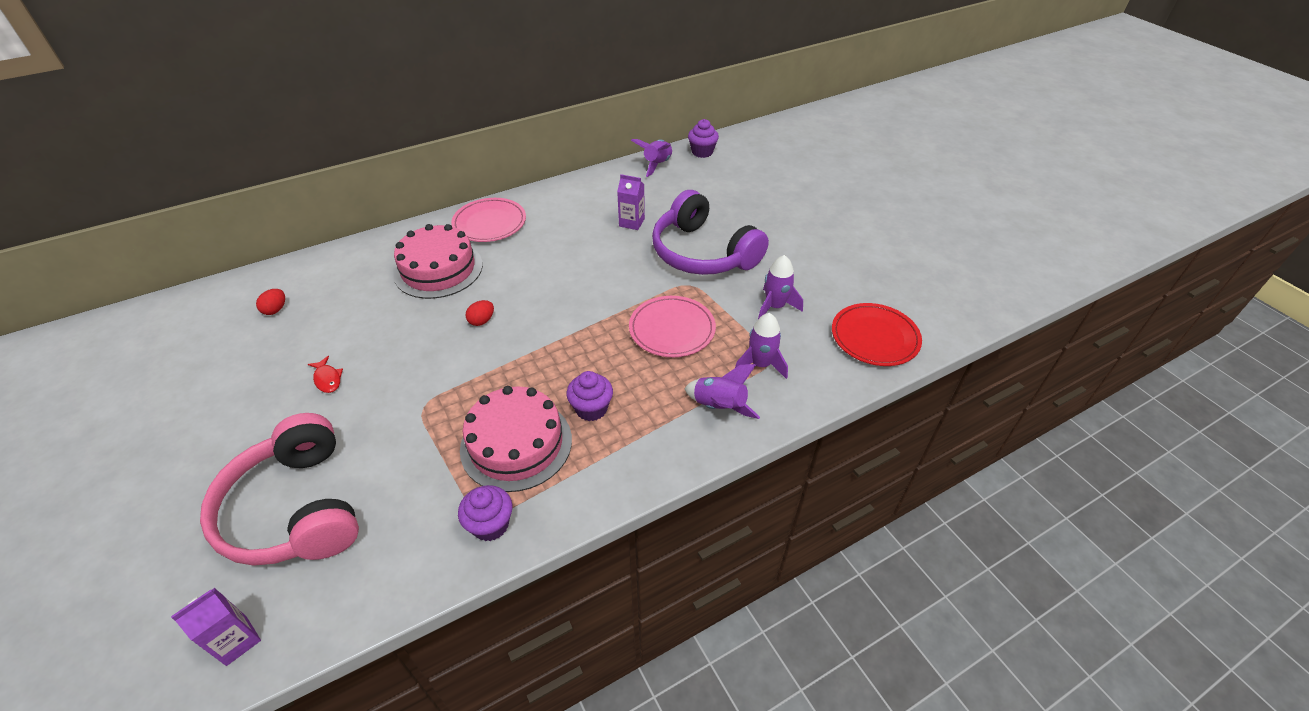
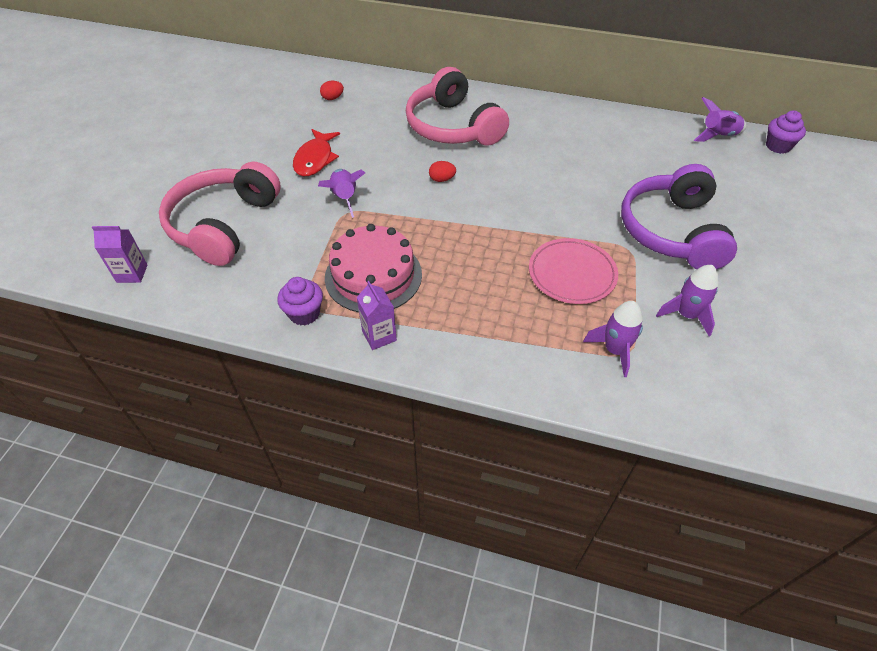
camera: 45 degrees right, 5 degrees up
(328, 379) = (315, 159): red fish -> red fish, size x1.81
(438, 269) = (453, 127): pink cake -> pink headphones
(489, 223) = (523, 112): pink plate -> none
(591, 409) = (446, 288): purple cupcake -> none
(631, 222) = (637, 172): purple carton -> purple carton (379, 336)
(719, 407) = (540, 356): purple rocket -> purple rocket (344, 198)
(874, 337) = (756, 406): red plate -> none

